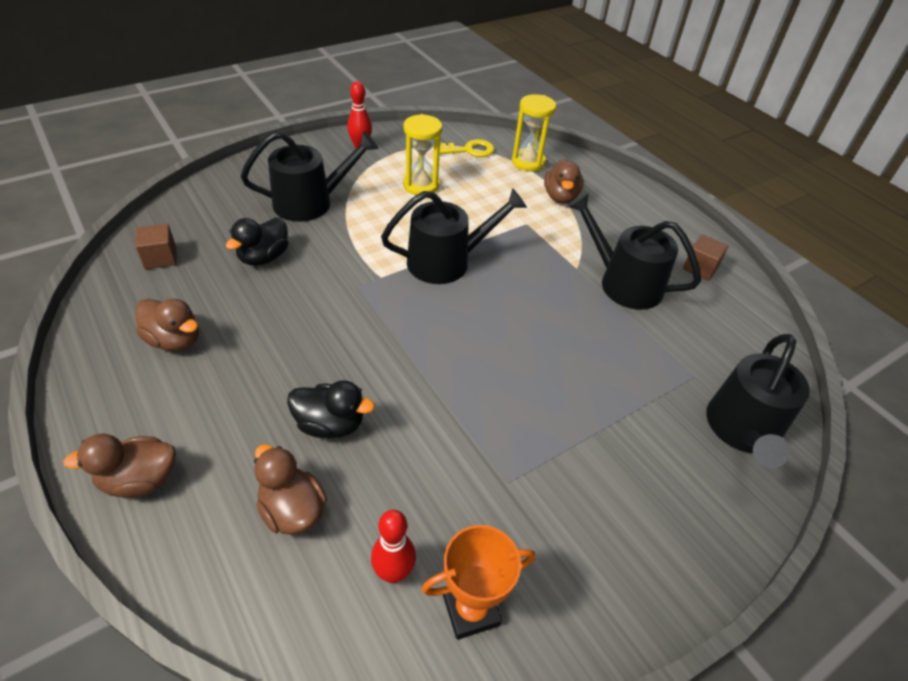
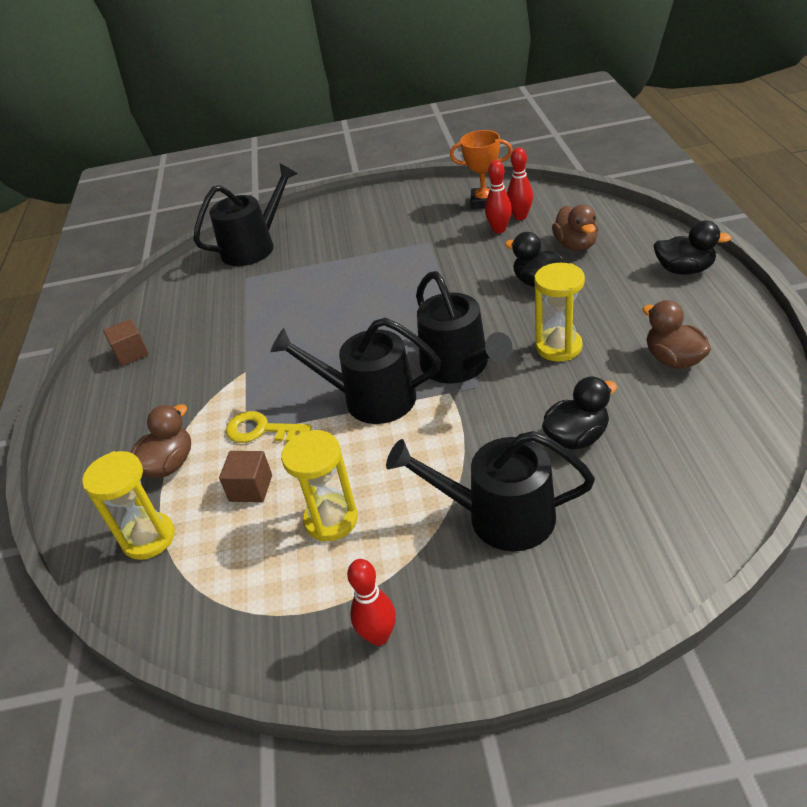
camera: 145 degrees left, 5 degrees down
(139, 480) = (684, 270): brown duck -> black duck
(160, 258) = (707, 457): brown cube -> brown cube (251, 488)
(291, 337) = (558, 347): none -> yellow hourglass
(416, 529) = (499, 230): none -> red bowling pin
(468, 150) = (211, 585): yellow key -> yellow key (261, 430)
(624, 283) = (217, 350): black watering can -> black watering can (459, 366)

